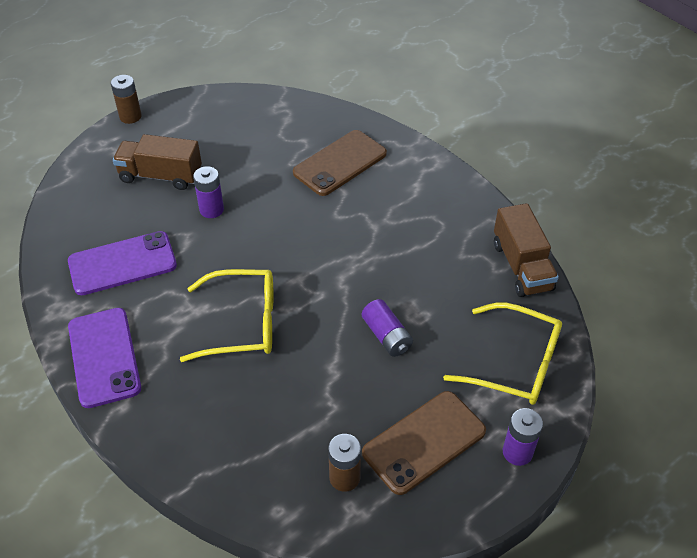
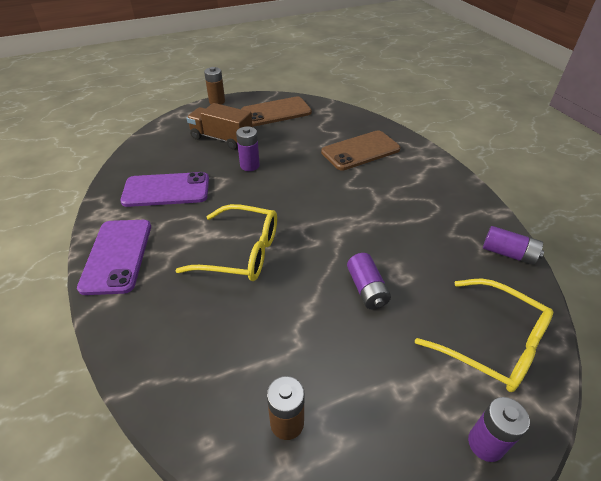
camera: 15 degrees right, 5 degrees down
(424, 442) = (381, 404): brown phone -> brown phone (276, 112)
(522, 266) = (508, 253): brown truck -> purple battery

